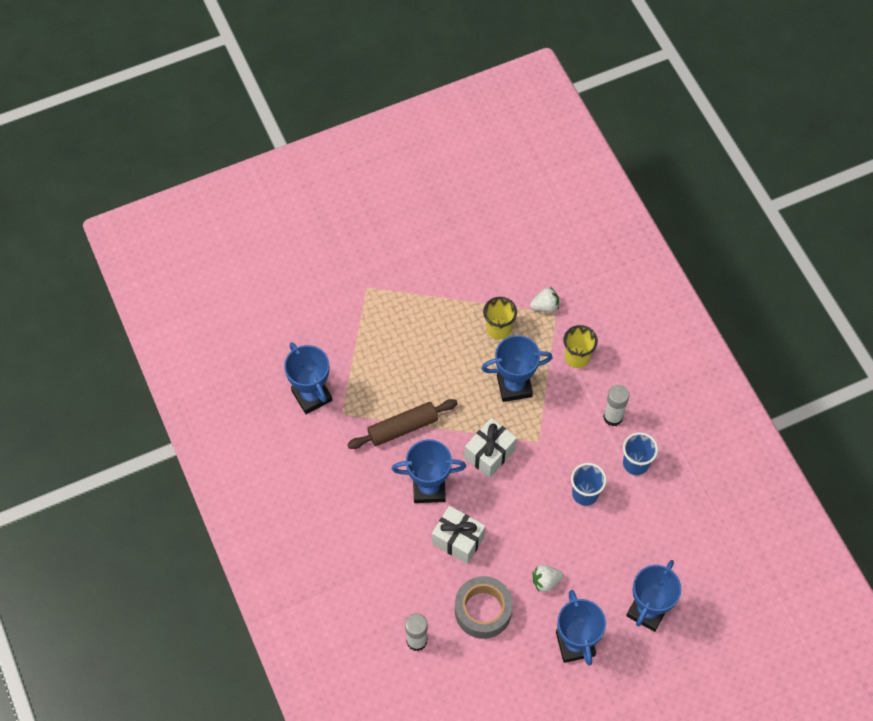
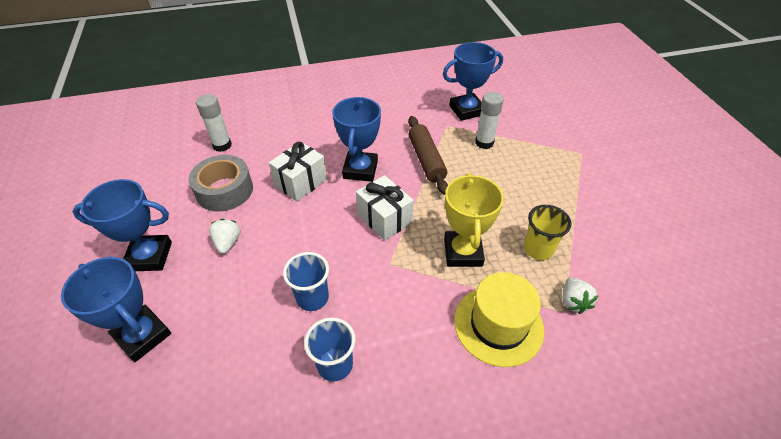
camera: 100 degrees right, 15 degrees down
(514, 386) = (463, 252): blue trophy -> yellow trophy
(577, 357) = (498, 324): yellow cup -> yellow hat
(613, 417) = (407, 350): white glue stick -> white glue stick (484, 143)

